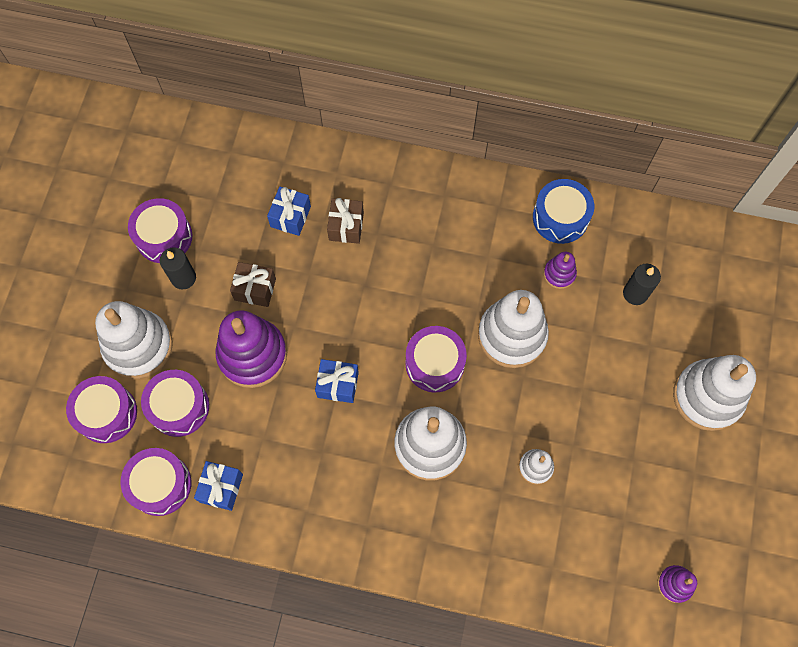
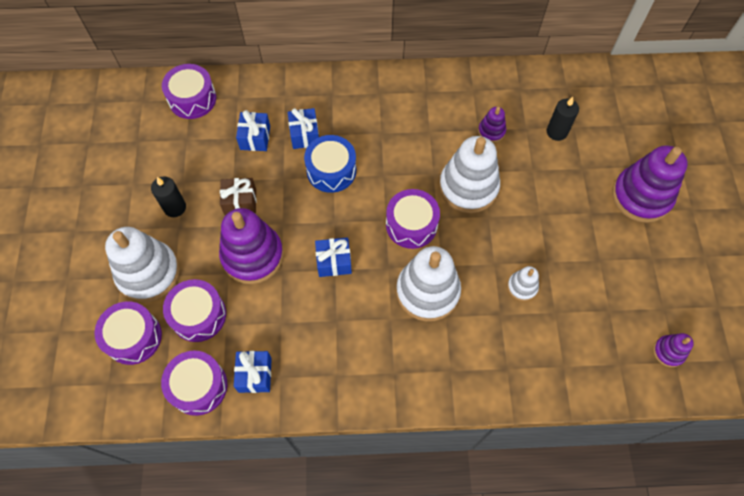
camera: 15 degrees left, 5 degrees down
(164, 237) = (149, 178): purple drum -> purple drum (192, 99)
(346, 226) = (304, 135): brown gift -> blue gift
(560, 217) = (478, 89): blue drum -> blue drum (331, 170)
(707, 396) = (641, 196): white stacking toy -> purple stacking toy

